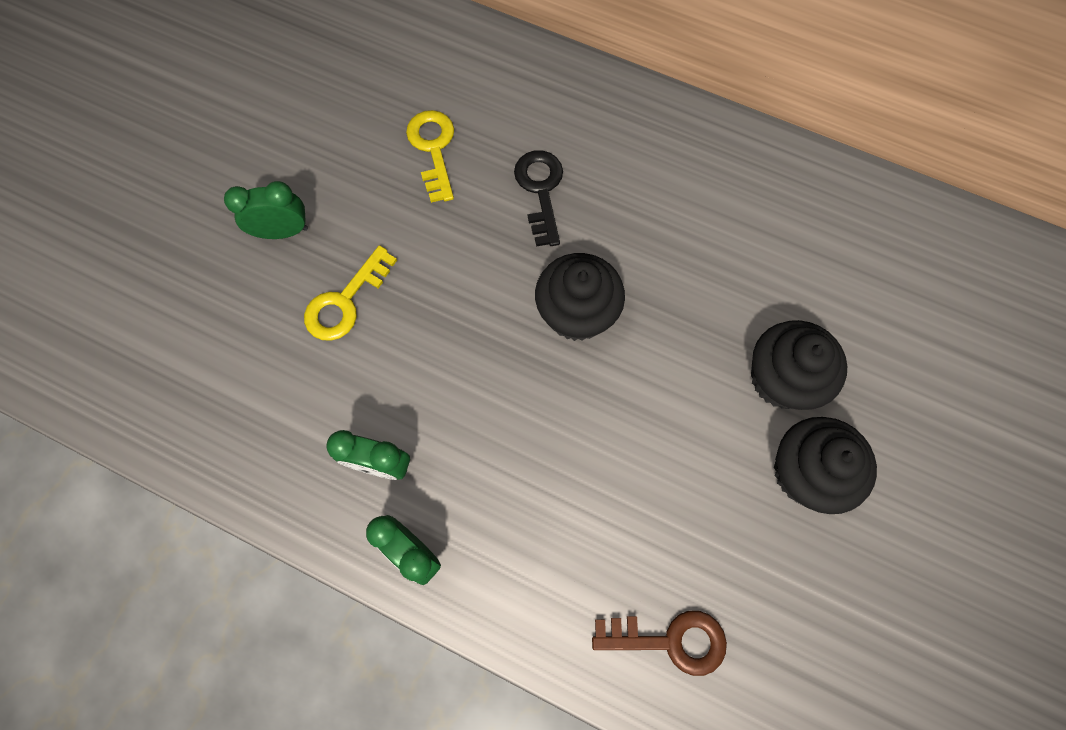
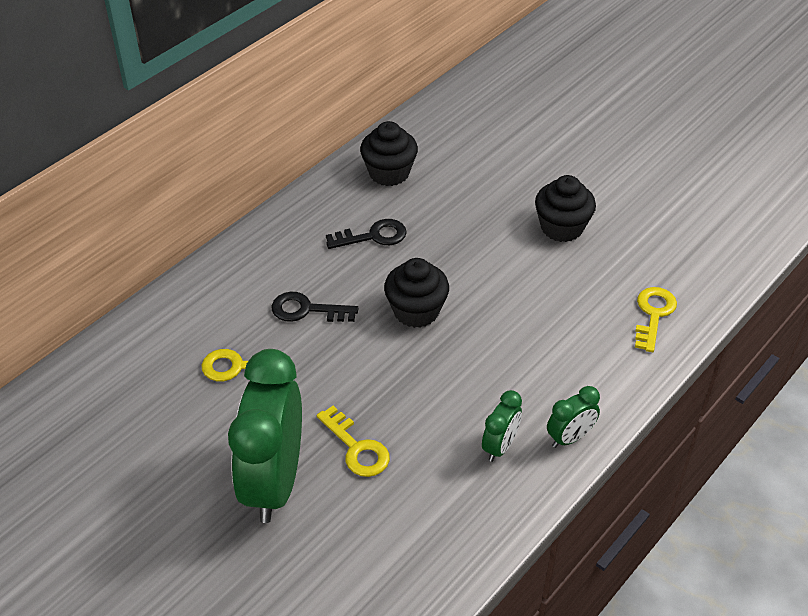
camera: 75 degrees left, 25 degrees down
(283, 231) = (274, 482): green clock -> green clock, size x2.21
(670, 640) = (653, 315): brown key -> yellow key
(692, 229) = (373, 236): none -> black key
(781, 378) = (497, 222): black cupcake -> black cupcake (389, 173)

